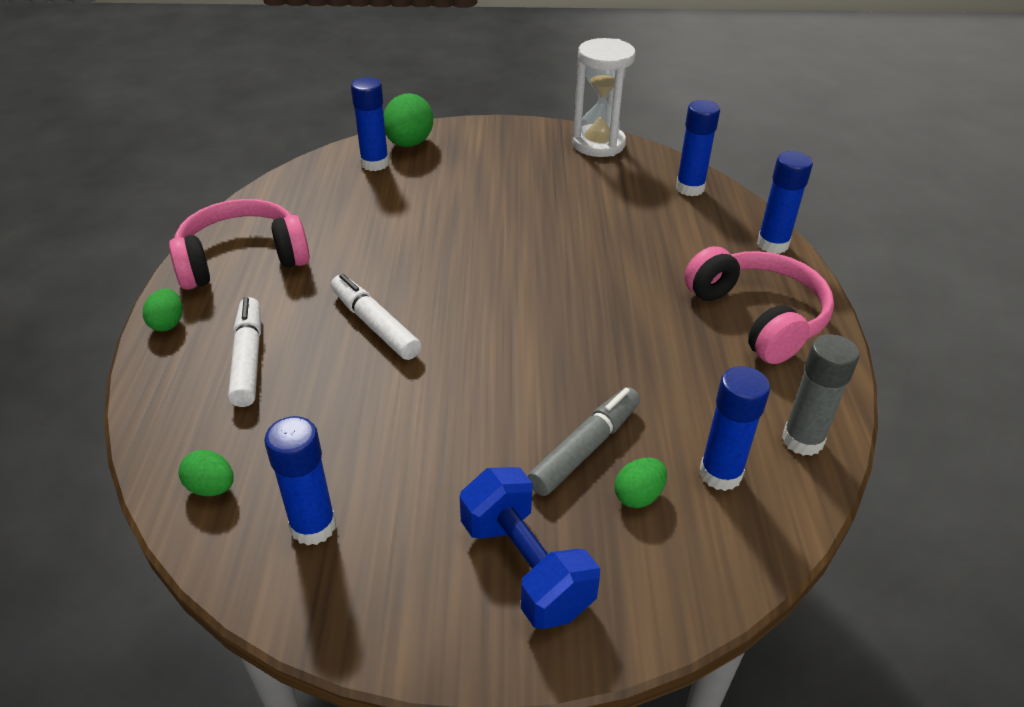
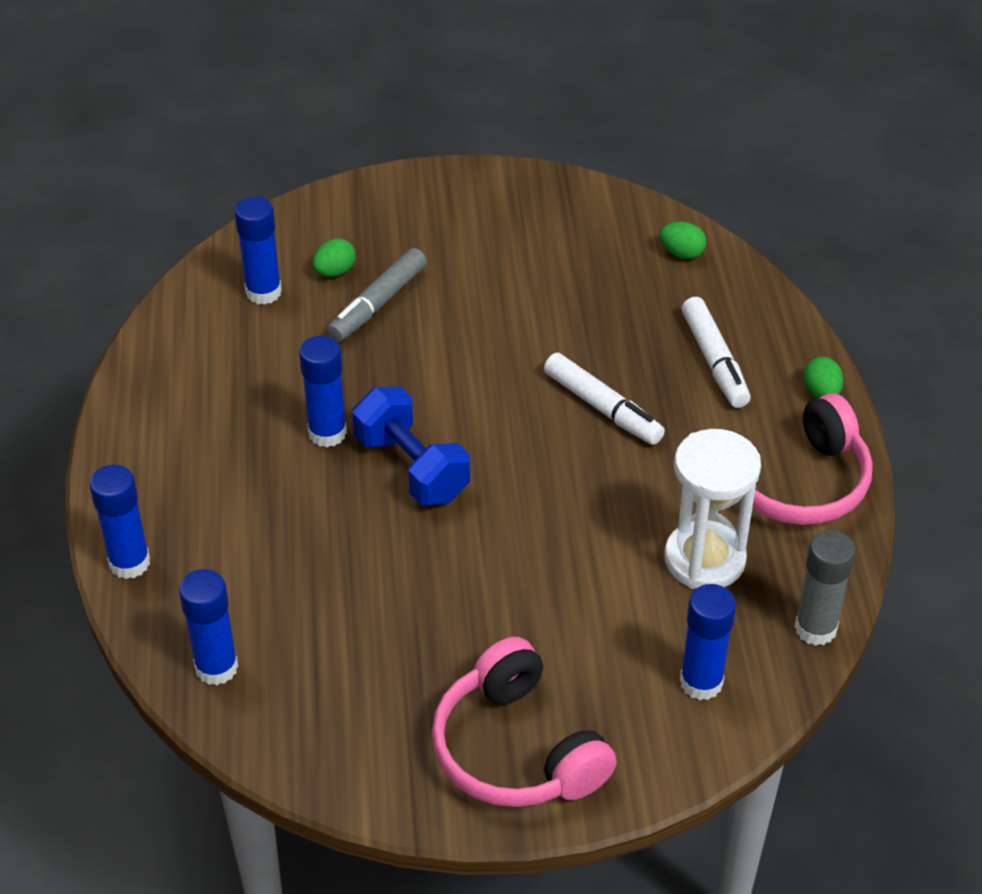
camera: 175 degrees right, 5 degrees up
(313, 526) = (588, 234): blue glue stick -> blue glue stick (327, 433)
(409, 144) = (664, 740): green egg -> none
(525, 567) = (423, 221): blue dumbbell -> blue dumbbell (412, 468)
(598, 144) = (349, 769): white hourglass -> white hourglass (704, 559)
(757, 317) = (183, 450): pink headphones -> pink headphones (517, 749)
(802, 440) = (183, 324): grey glue stick -> grey glue stick (815, 628)

